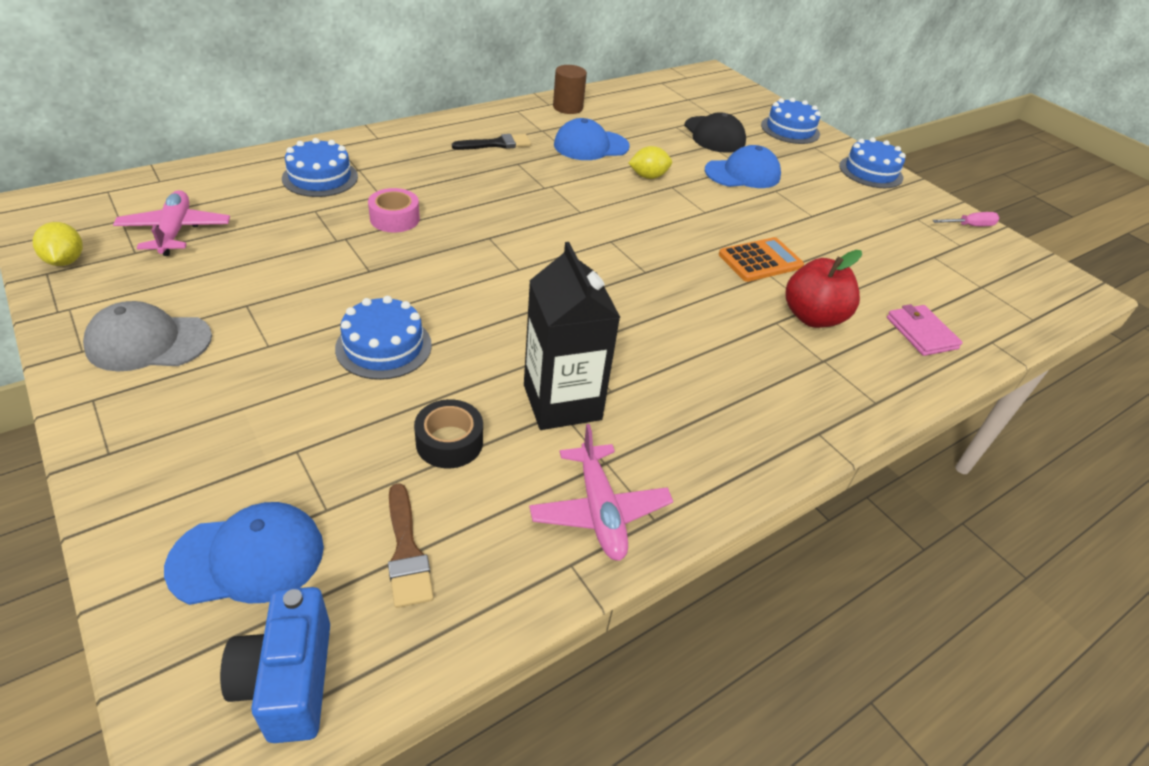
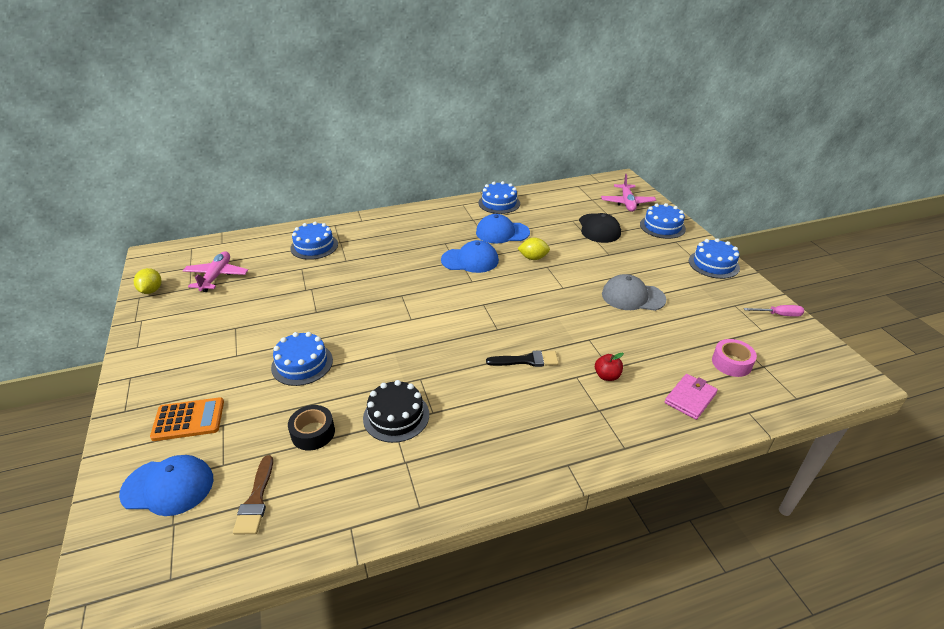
camera: 20 degrees right, 5 degrees down
(149, 342) = (173, 345): grey cap -> grey cap (632, 297)
(288, 681) = (157, 566): blue camera -> none
(395, 218) = (347, 277): pink tape -> pink tape (731, 363)
(496, 144) = (437, 228): black brush -> black brush (527, 360)
(562, 402) = (396, 416): black carton -> black cake
(568, 107) = (499, 203): brown cylinder -> blue cake
(599, 510) = (385, 494): pink plane -> pink plane (627, 203)
(742, 174) = (606, 260): blue cap -> blue cap (470, 260)
(760, 261) = (587, 328): orange calculator -> orange calculator (188, 420)
(812, 317) = (607, 376): red apple -> red apple, size x0.54
(921, 333) = (690, 398): pink wallet -> pink wallet turned 45 degrees clockwise

